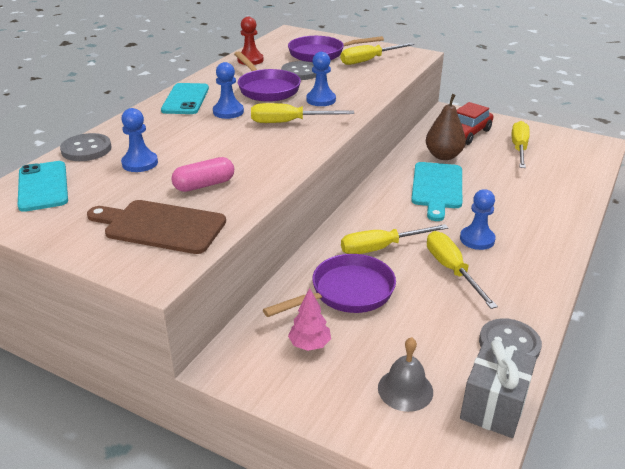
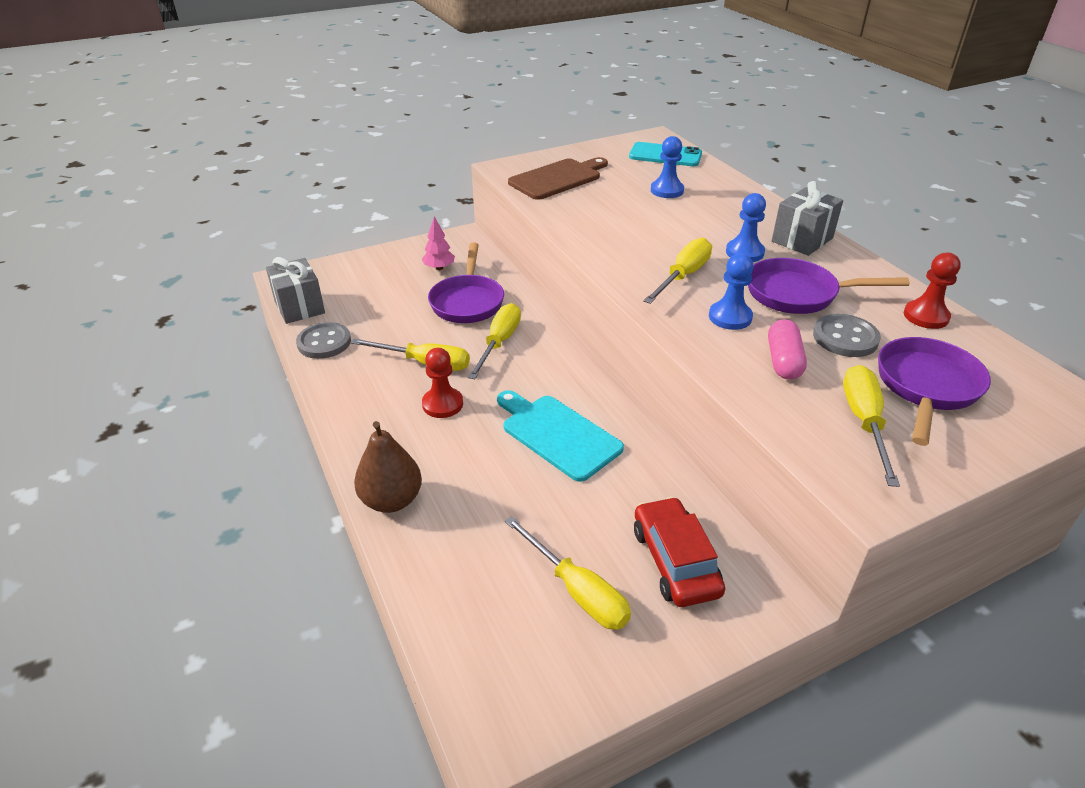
camera: 125 degrees right, 5 degrees up
(86, 149) = (717, 177): grey button -> none
(186, 99) = (802, 240): turquoise phone -> grey gift
(204, 185) = (598, 204): pink capsule -> pink capsule (783, 361)
(405, 389) = (357, 284): grey bell -> none
(443, 156) = (626, 488): brown pear -> brown pear (391, 500)
(477, 239) = (442, 404): blue pawn -> red pawn

